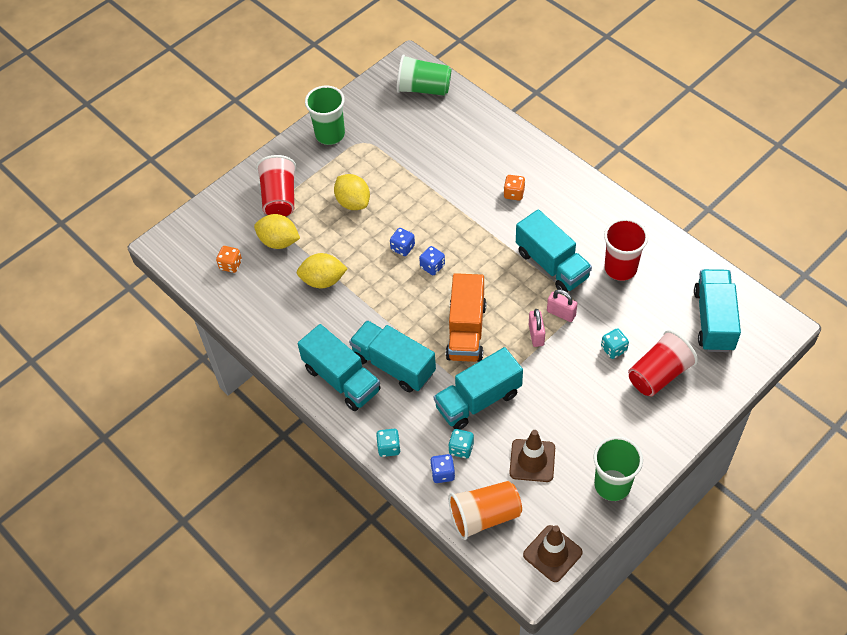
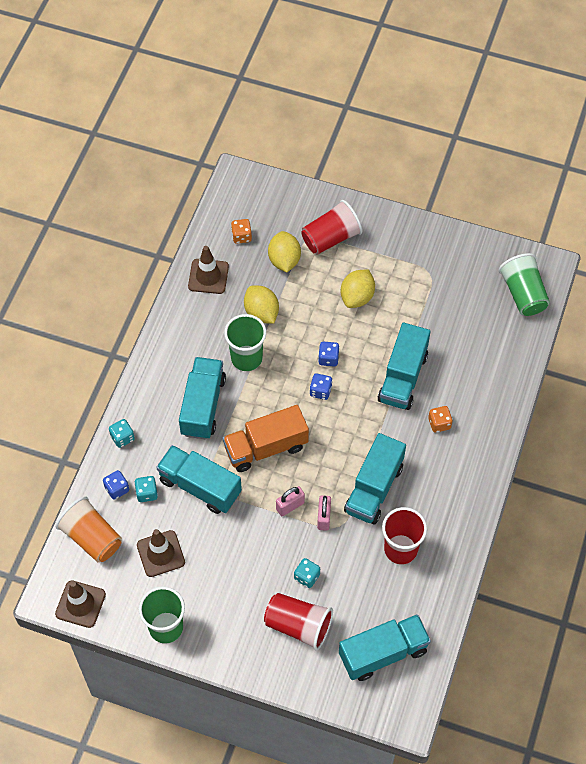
camera: 60 degrees right, 5 degrees up
(256, 308) = (208, 276): none -> brown traffic cone
(330, 135) = (423, 243): green cup -> green cup (246, 358)
(342, 379) = (170, 373): turquoise truck -> turquoise truck (403, 377)

